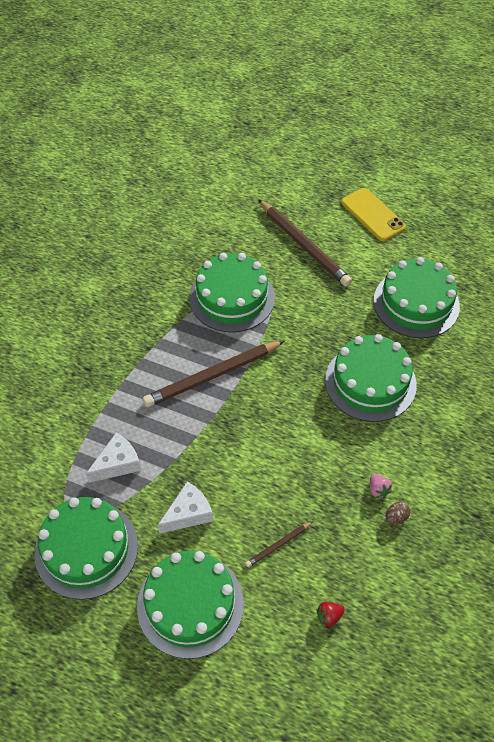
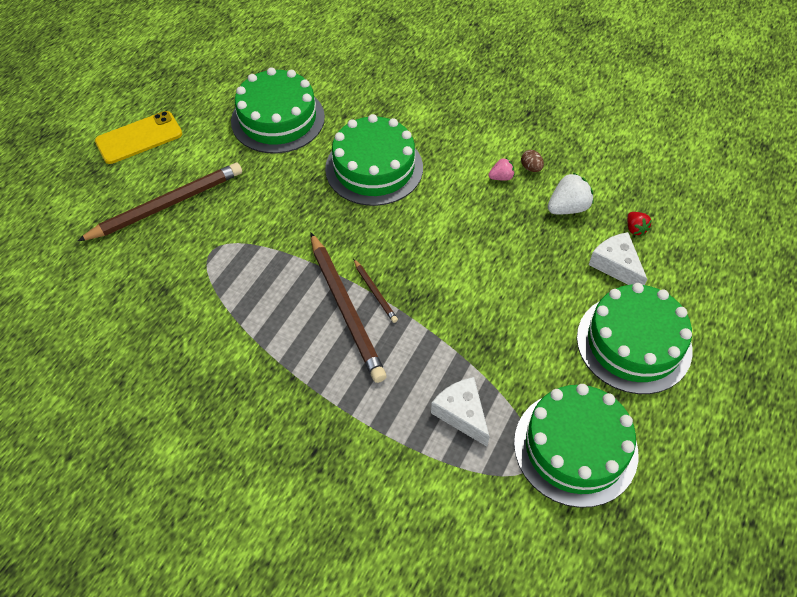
camera: 85 degrees left, 0 degrees up
(188, 513) = (528, 341): white cheese -> white cheese (616, 265)
(232, 298) = (231, 283): green cake -> none
(278, 545) = (563, 262): brown pencil -> brown pencil (375, 292)
(347, 551) = (568, 208): none -> white strawberry

